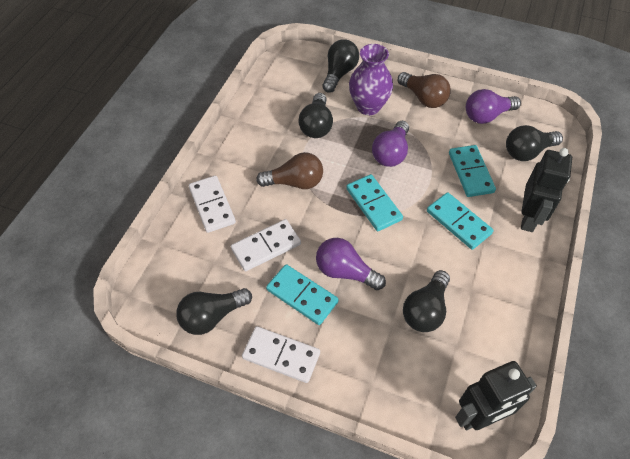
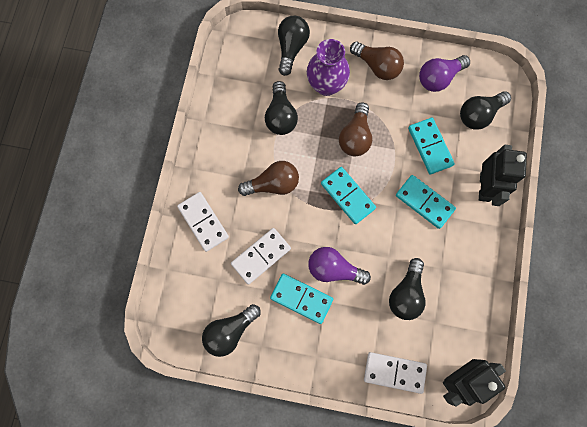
camera: 10 degrees left, 20 degrees up
(281, 355) = (295, 356): white domino -> white domino (394, 372)
(391, 153) = (355, 137): purple light bulb -> brown light bulb

